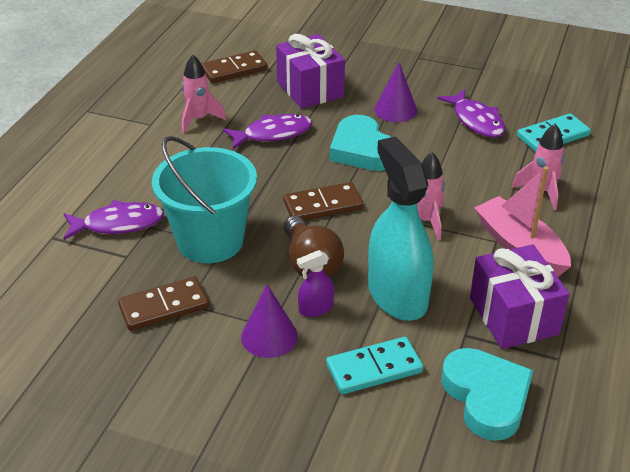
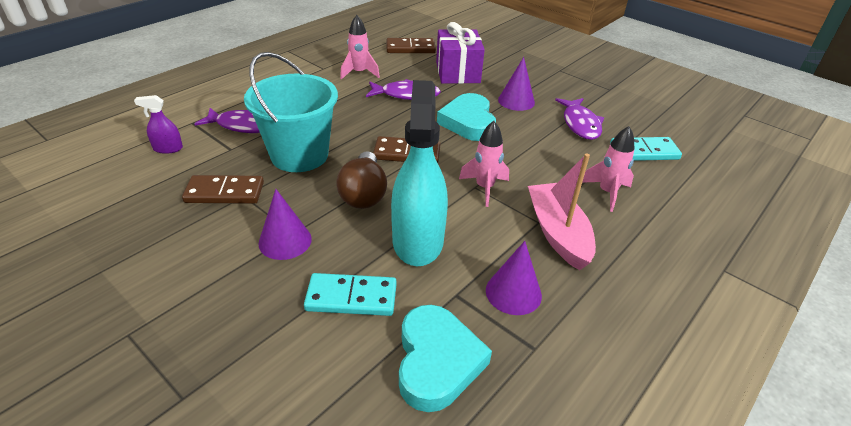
camera: 20 degrees right, 0 degrees up
(316, 308) = (340, 230): purple spray bottle -> purple spray bottle (168, 148)
(513, 316) = (513, 293): purple gift -> purple cone

